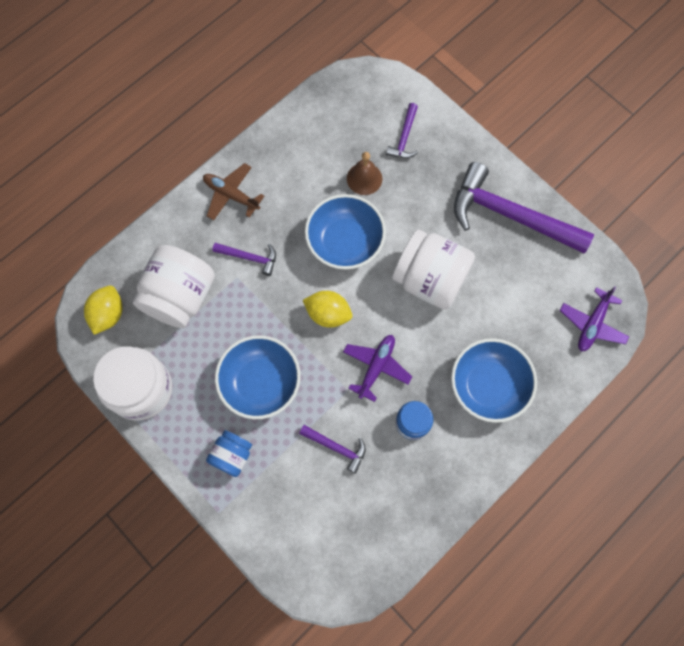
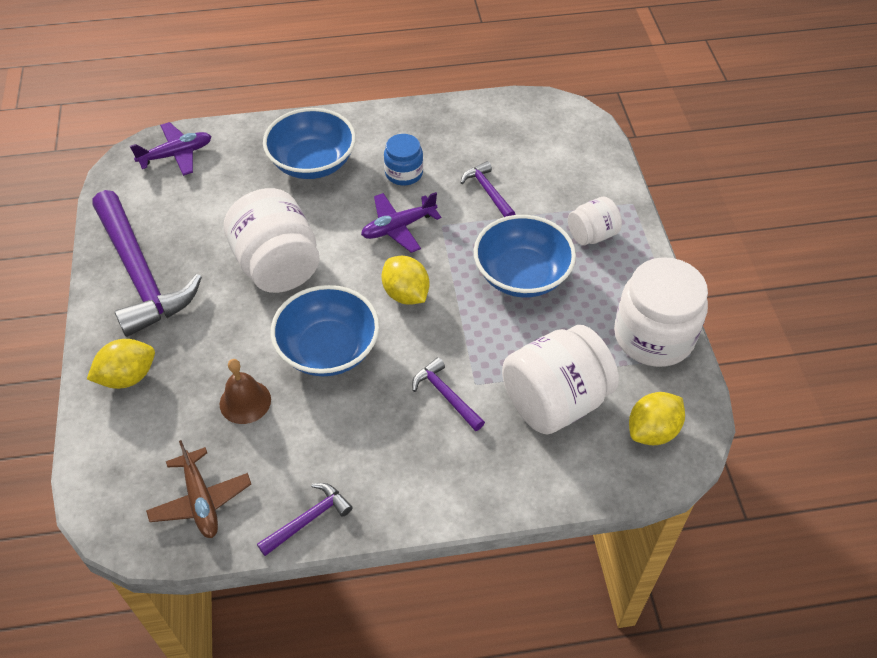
camera: 145 degrees left, 20 degrees down
(231, 195) = (414, 480): brown plane -> brown plane (201, 500)
(232, 455) = (592, 235): blue jar -> white jar
(404, 137) = (155, 419): purple hammer -> purple hammer (308, 519)
(445, 149) = (128, 377): none -> yellow lemon

